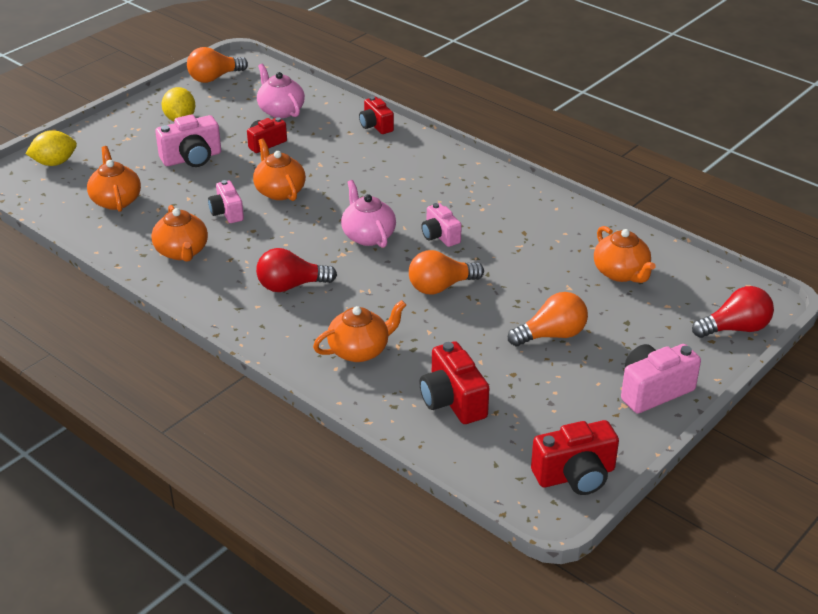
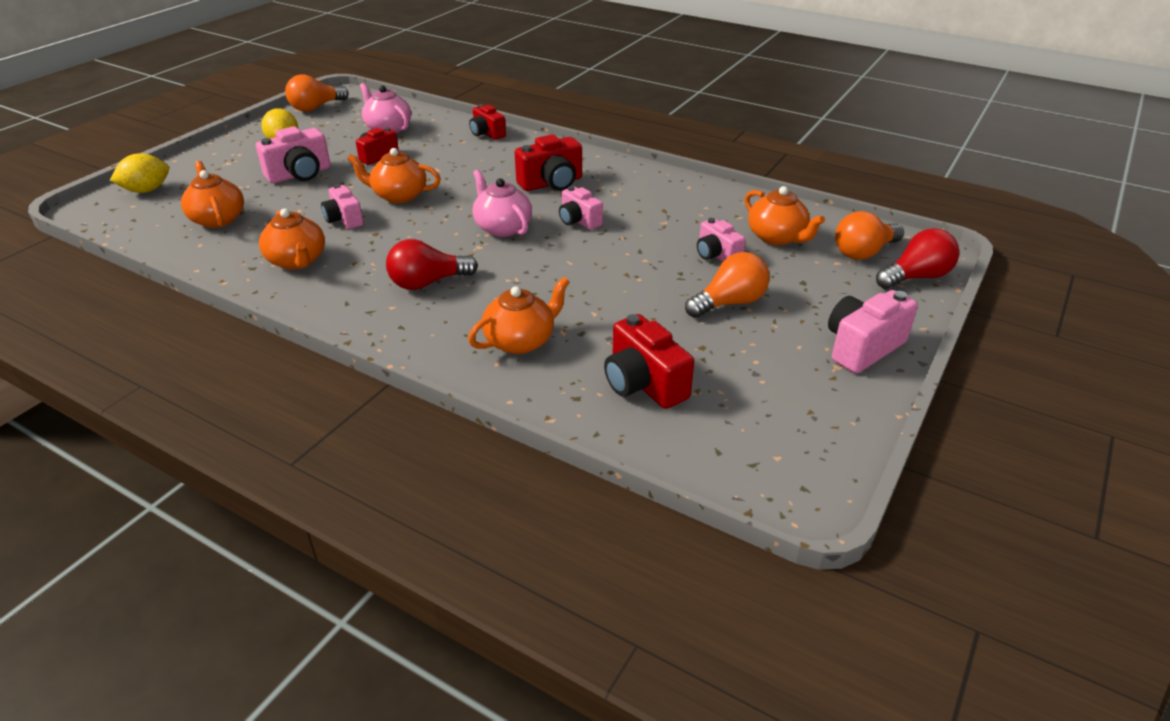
camera: 10 degrees left, 0 degrees up
(279, 191) = (398, 195): orange teapot -> orange teapot turned 45 degrees counterclockwise
(441, 287) = (594, 268): orange light bulb -> orange light bulb (864, 252)
(557, 286) = (716, 255): none -> pink camera
(575, 475) = (817, 453): red camera -> red camera (552, 183)

